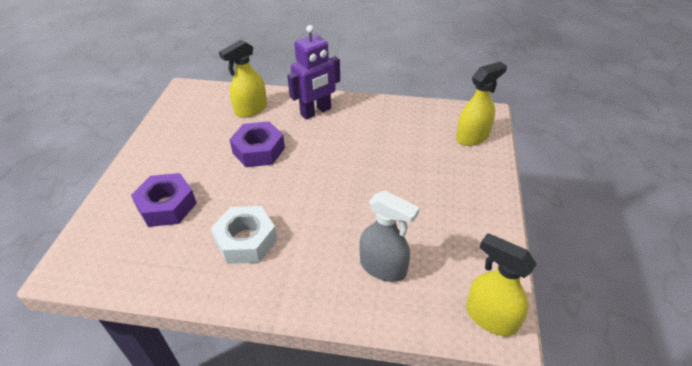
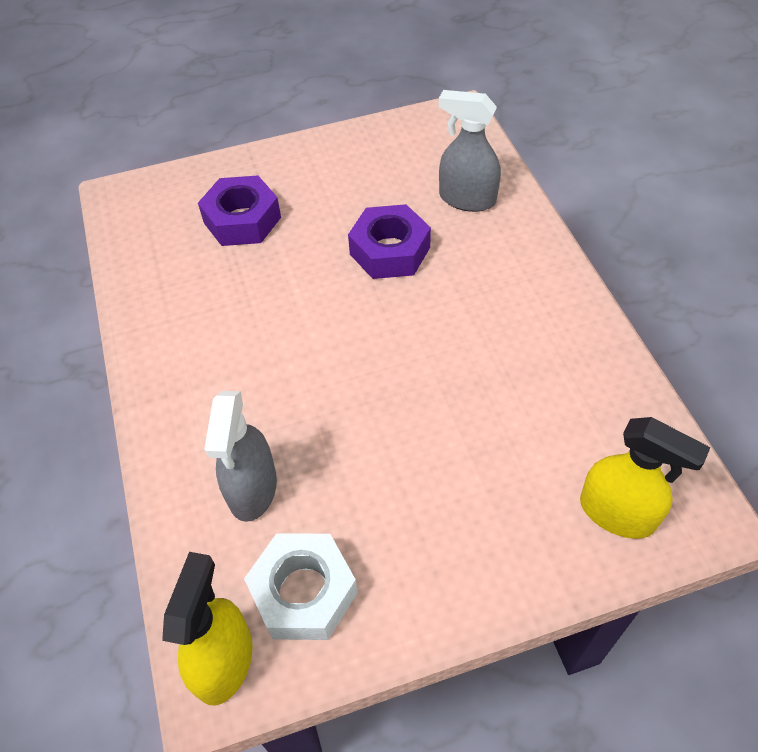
camera: 65 degrees right, 10 degrees up
(246, 240) = (226, 321): white nut -> white nut (304, 592)
(251, 109) = (467, 199): yellow spray bottle -> grey spray bottle
(316, 112) = (518, 271): purple robot -> none

